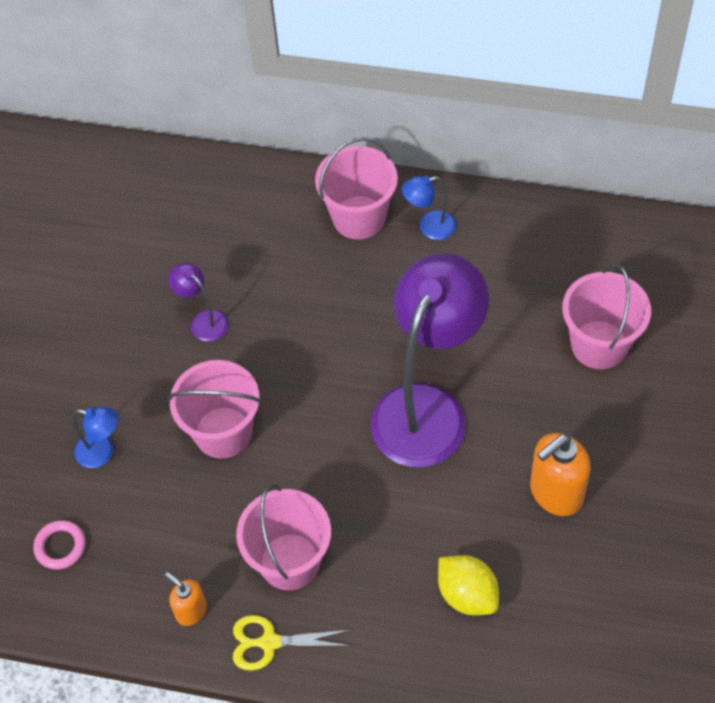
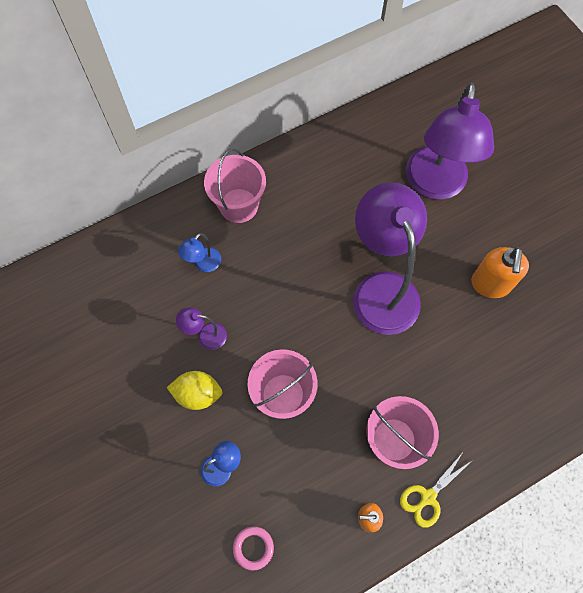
camera: 45 degrees left, 10 degrees up
(429, 227) = (284, 183): blue lamp -> blue lamp (203, 264)
(467, 594) = (501, 378): yellow lemon -> yellow lemon (198, 394)
(599, 345) = (434, 185): pink bucket -> purple lamp

